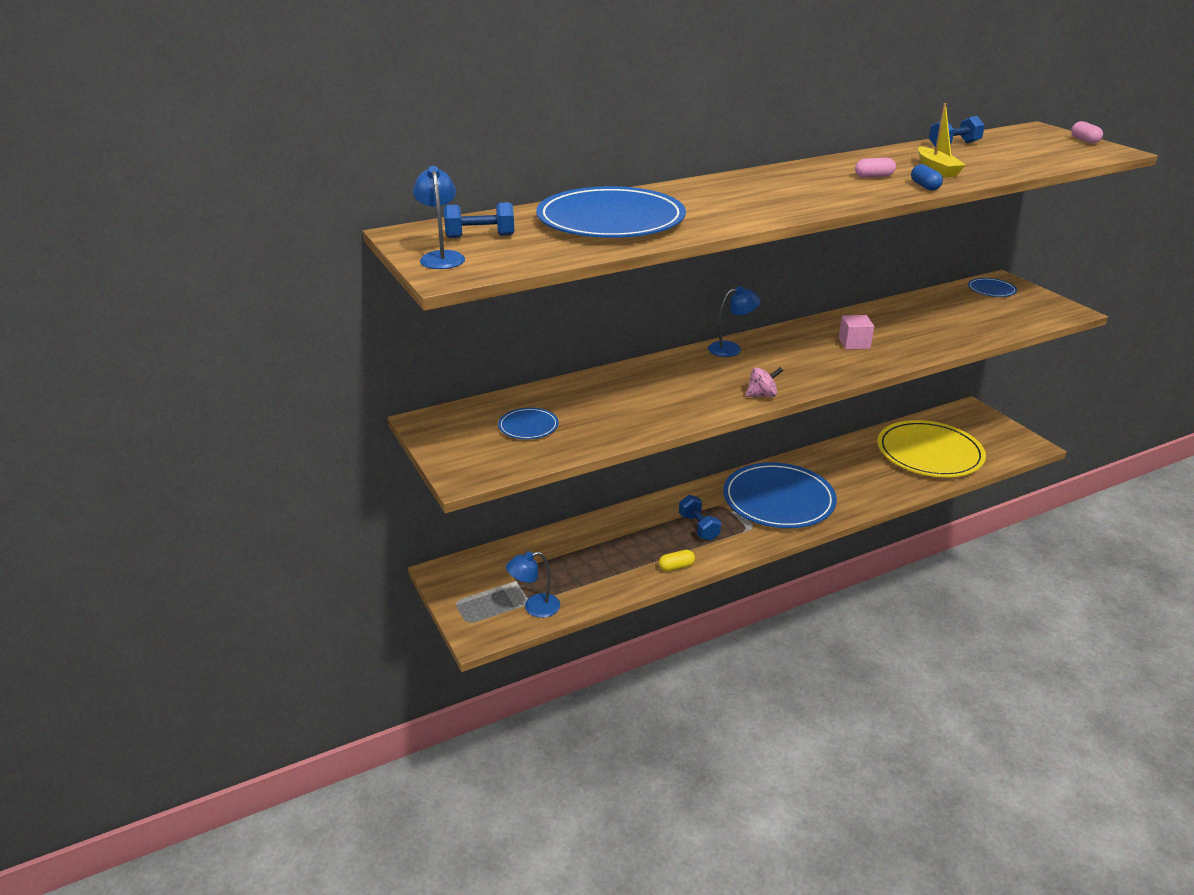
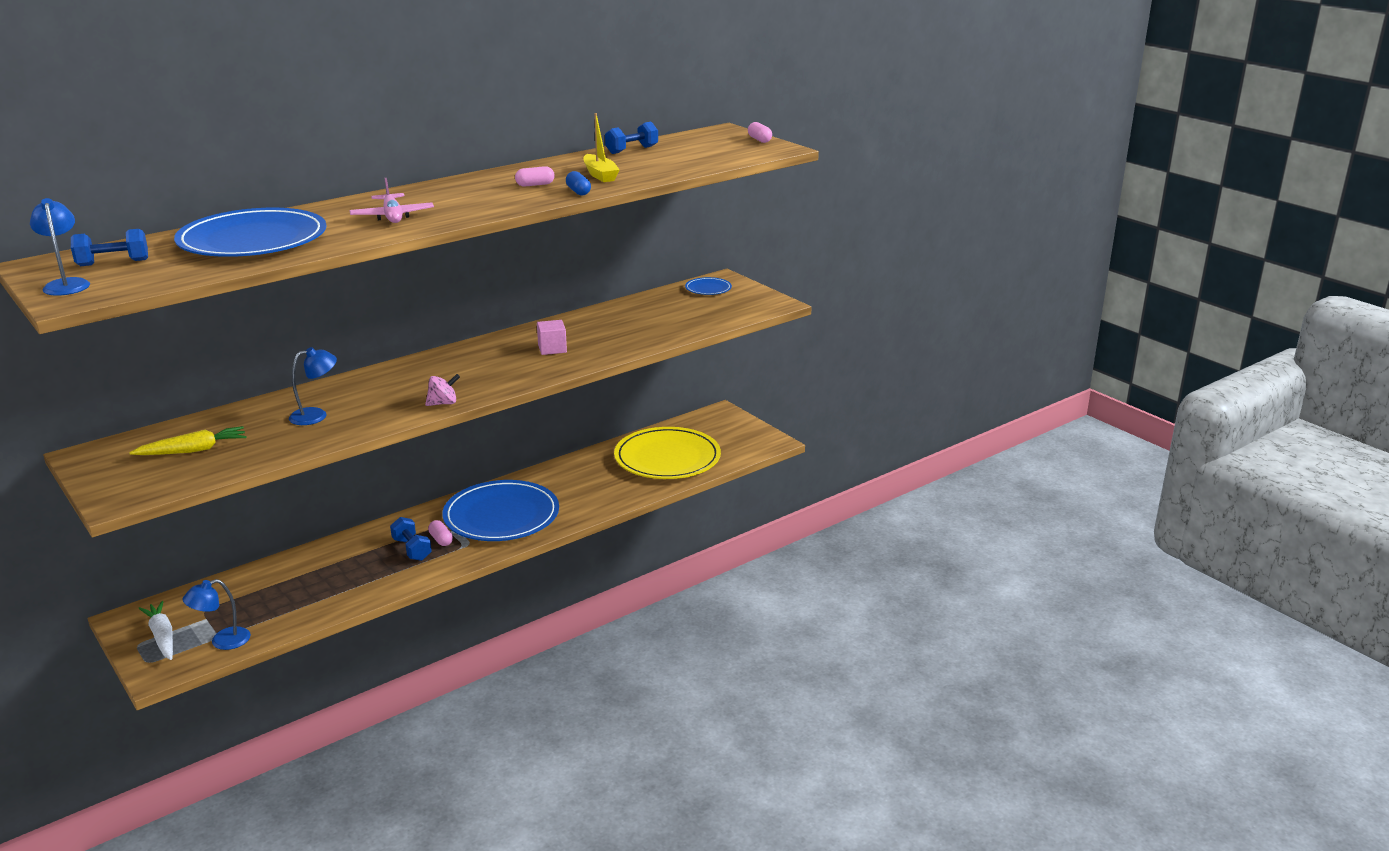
camera: 10 degrees left, 5 degrees down
(478, 595) = (162, 636): none -> white carrot
(528, 426) = (193, 450): blue plate -> yellow carrot
(676, 567) = (381, 588): yellow capsule -> none
(725, 520) = (441, 540): none -> pink capsule
(731, 348) = (425, 362): blue lamp -> blue lamp (316, 415)
(742, 202) = (392, 216): none -> pink plane

